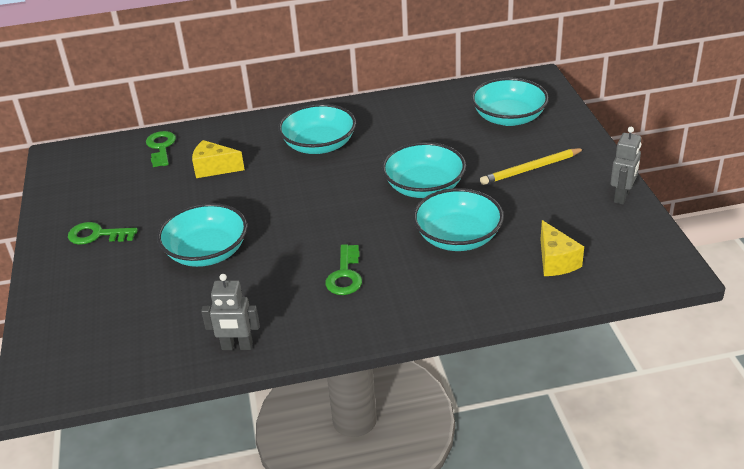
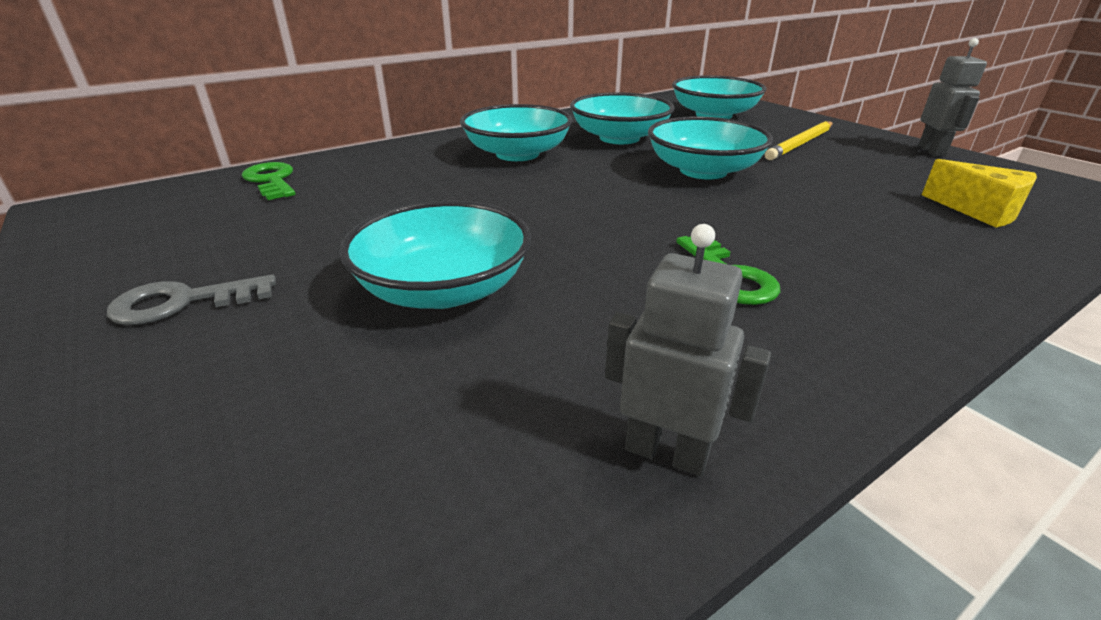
camera: 25 degrees left, 5 degrees down
(97, 235) = (183, 302): green key -> grey key
(214, 168) = (378, 190): yellow cheese -> none
(237, 346) = (666, 452): grey robot -> grey robot turned 135 degrees counterclockwise
(458, 237) = (821, 208): turquoise bowl -> turquoise bowl (619, 138)

